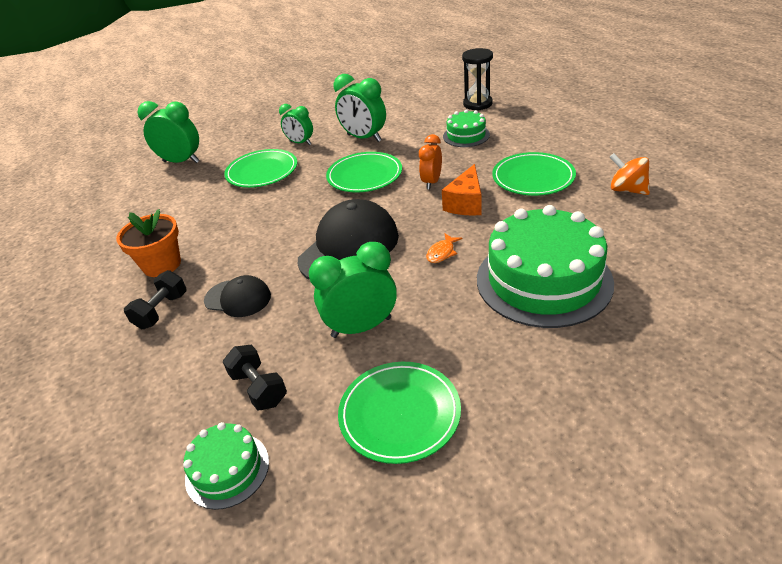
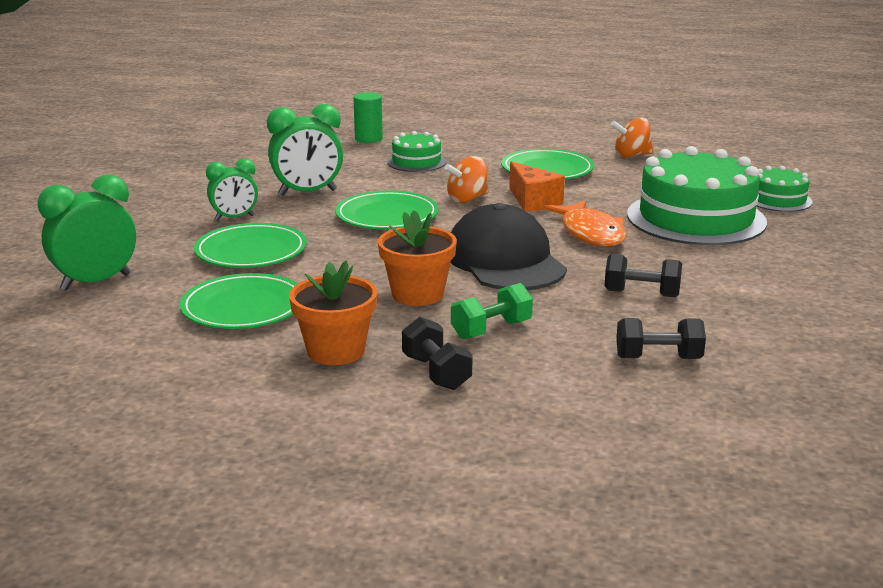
camera: 55 degrees left, 15 degrees down
(227, 470) = (751, 400): green cake -> green cake (778, 199)
(238, 298) = (491, 330): black cap -> green dumbbell
(262, 247) = (417, 294): none -> orange flower pot
(361, 327) = (641, 294): green clock -> black dumbbell
(399, 414) = (778, 315): green plate -> green plate (243, 307)
(431, 182) = (467, 199): orange clock -> orange spinning top
(442, 253) = (590, 233): orange fish -> orange fish, size x2.07
(477, 104) = (368, 139): black hourglass -> green cylinder

